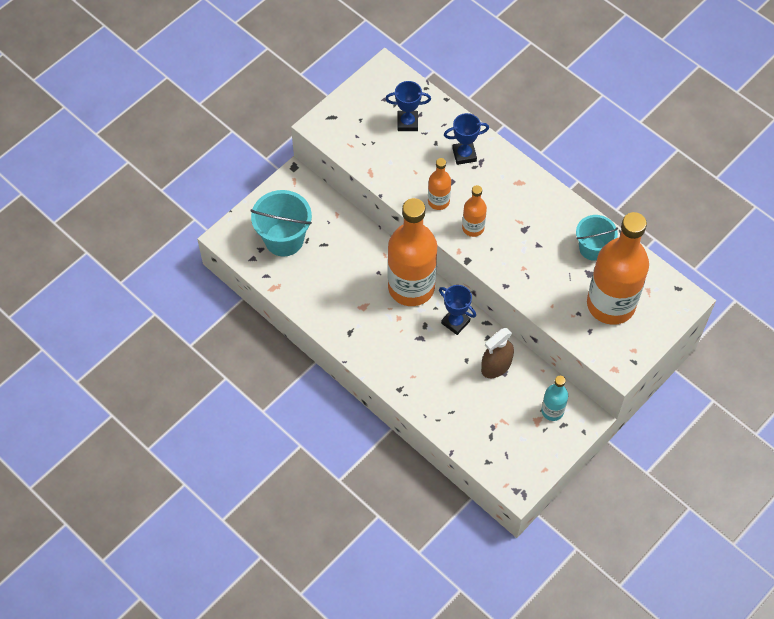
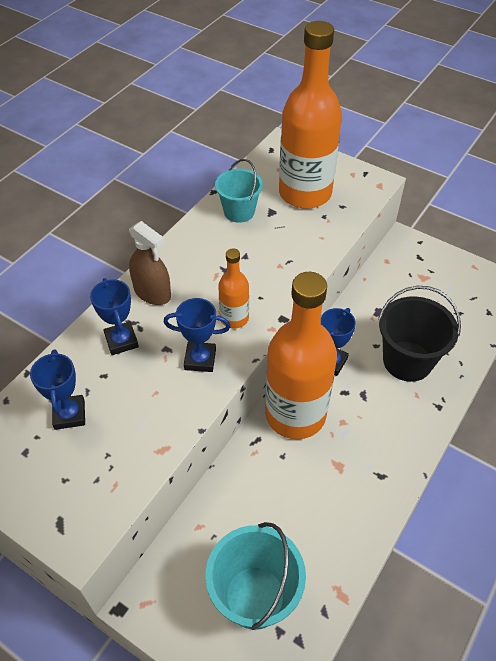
camera: 100 degrees left, 10 degrees down
(438, 201) = (200, 359): orange bottle -> blue trophy
(446, 379) = (407, 361): none -> black bucket
(496, 366) = (374, 317): brown spray bottle -> brown spray bottle (152, 292)
(552, 411) = (408, 266): turquoise bottle -> none

